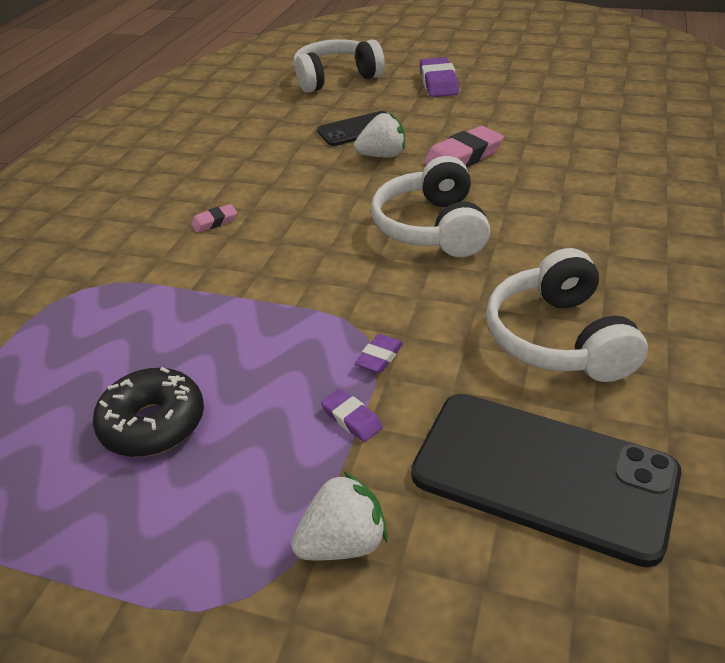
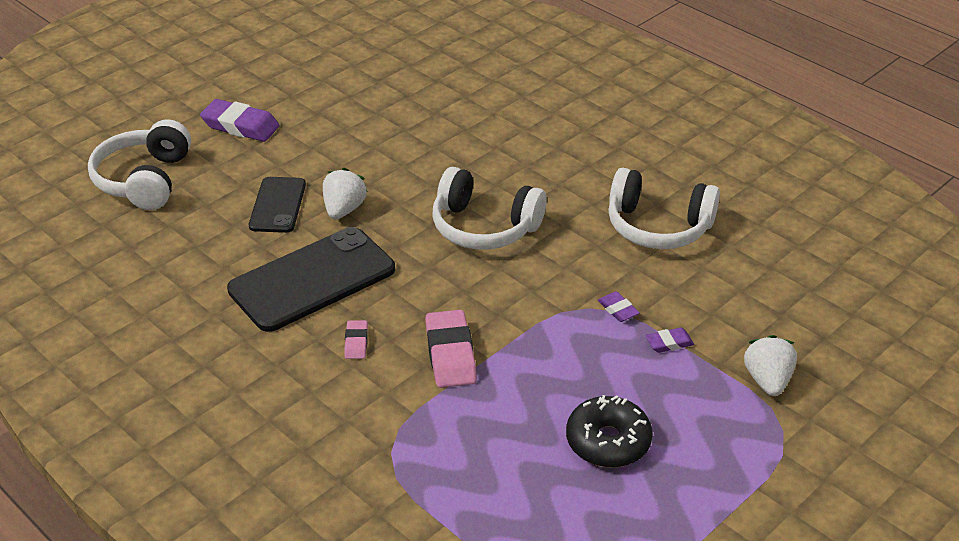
camera: 65 degrees left, 0 degrees up
(463, 157) = (394, 169): pink eraser -> pink eraser (450, 354)
(543, 474) = (764, 284): black phone -> black phone (312, 280)

